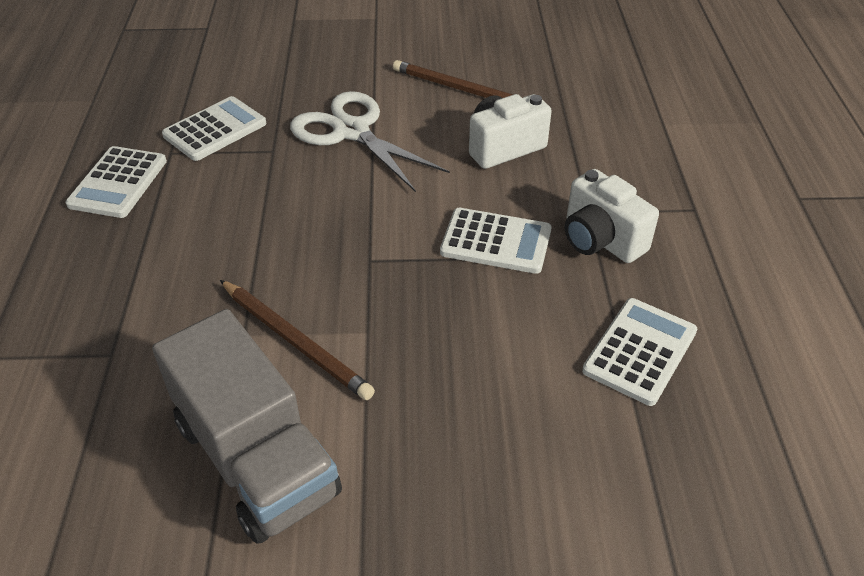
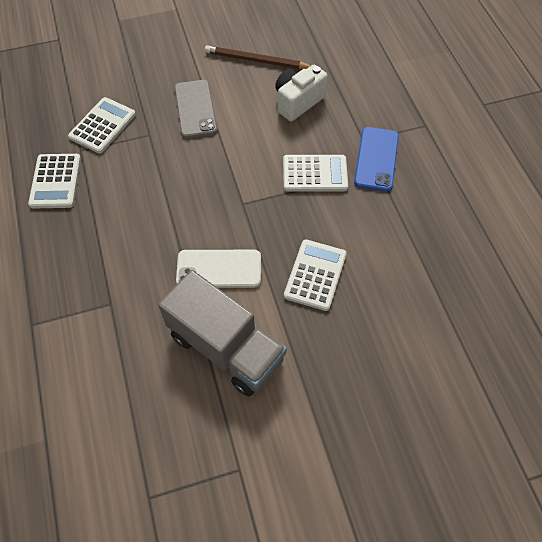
camera: 15 degrees left, 15 degrees up
(295, 341) = (219, 269): brown pencil -> white phone
(351, 131) = (195, 109): white scissors -> grey phone
(600, 240) = (376, 159): white camera -> blue phone
(640, 351) = (418, 229): white calculator -> white calculator (315, 275)

